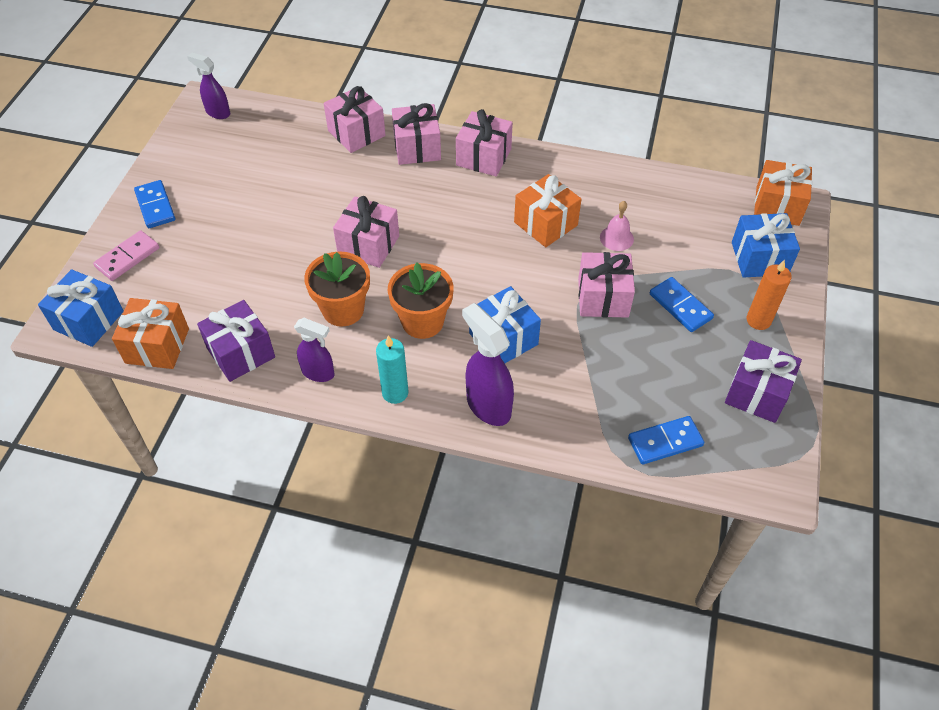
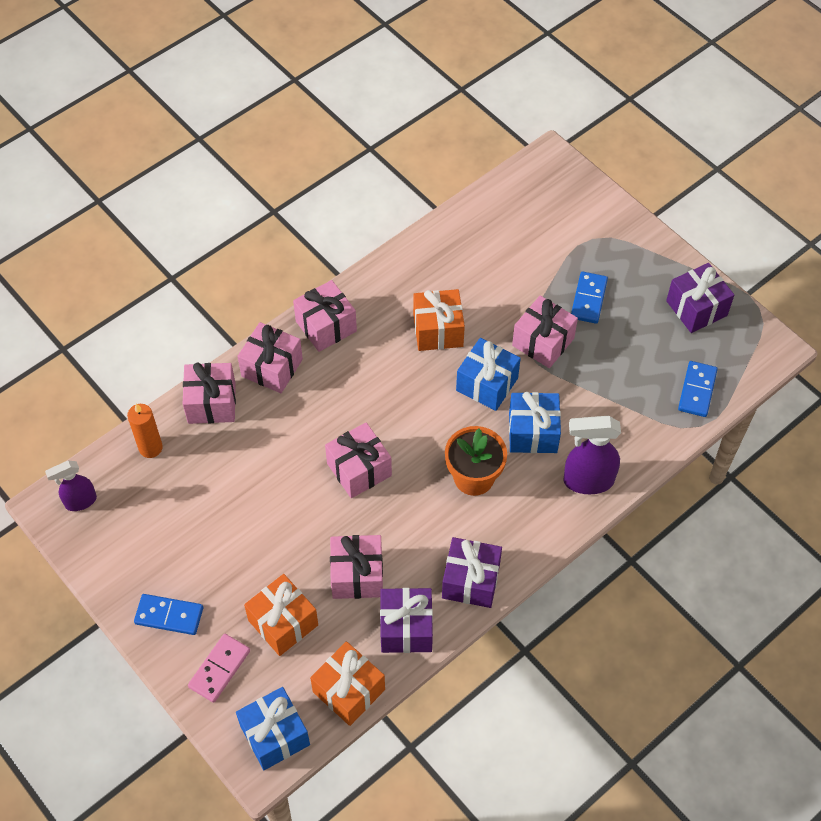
camera: 55 degrees left, 5 degrees up
(127, 258) = (219, 669): pink domino -> pink domino turned 45 degrees clockwise
(268, 295) = (357, 575): none -> pink gift
(318, 373) = (471, 581): purple spray bottle -> purple gift
(343, 310) = (417, 527): orange flower pot -> none
(395, 393) = (530, 537): turquoise candle -> none
(616, 238) = (491, 293): pink bell -> none
(680, 306) = (588, 299): blue domino -> blue domino turned 75 degrees counterclockwise
(758, 320) = (637, 261): orange candle -> orange candle (150, 448)
(759, 258) = (582, 219): blue gift -> blue gift (487, 384)
(777, 206) = (542, 171): orange gift -> orange gift (283, 622)

